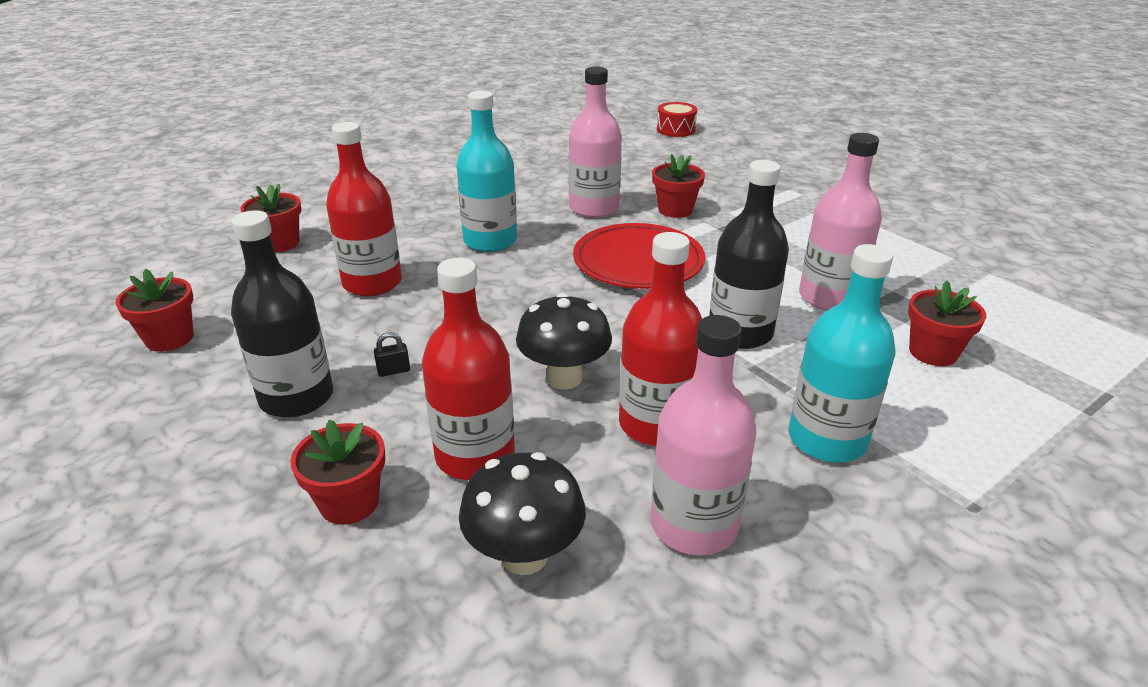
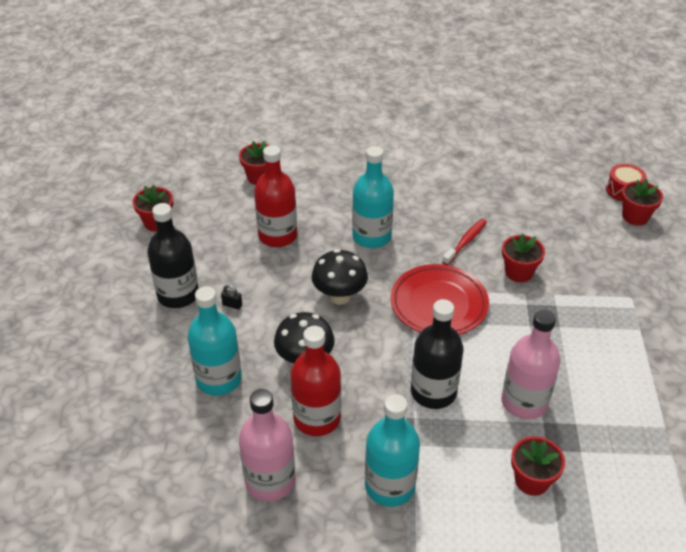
camera: 40 degrees right, 10 degrees up
(349, 502) = (149, 369): red flower pot -> red flower pot (635, 216)
(475, 456) = (219, 379): red bottle -> turquoise bottle
(524, 556) = (188, 443): black mushroom -> black mushroom (339, 296)
(594, 208) = (466, 242): pink bottle -> red toothbrush

